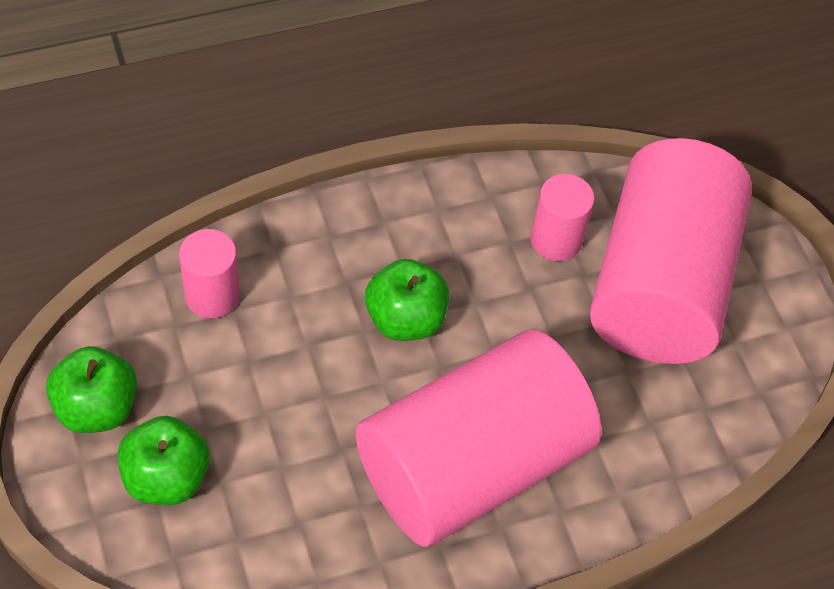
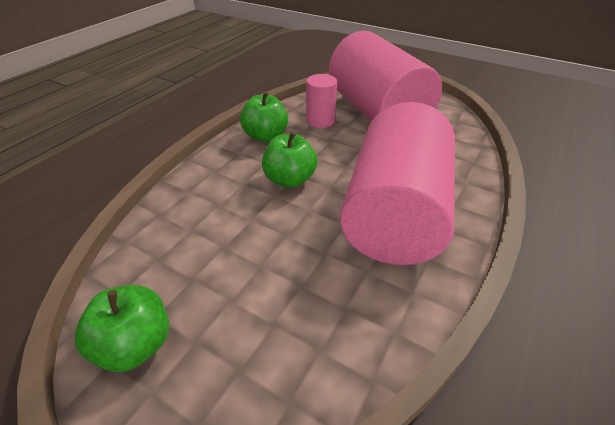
camera: 35 degrees left, 15 degrees down
(166, 477) = (231, 350): green apple -> green apple (265, 136)
(212, 295) = (169, 231): pink cylinder -> none

